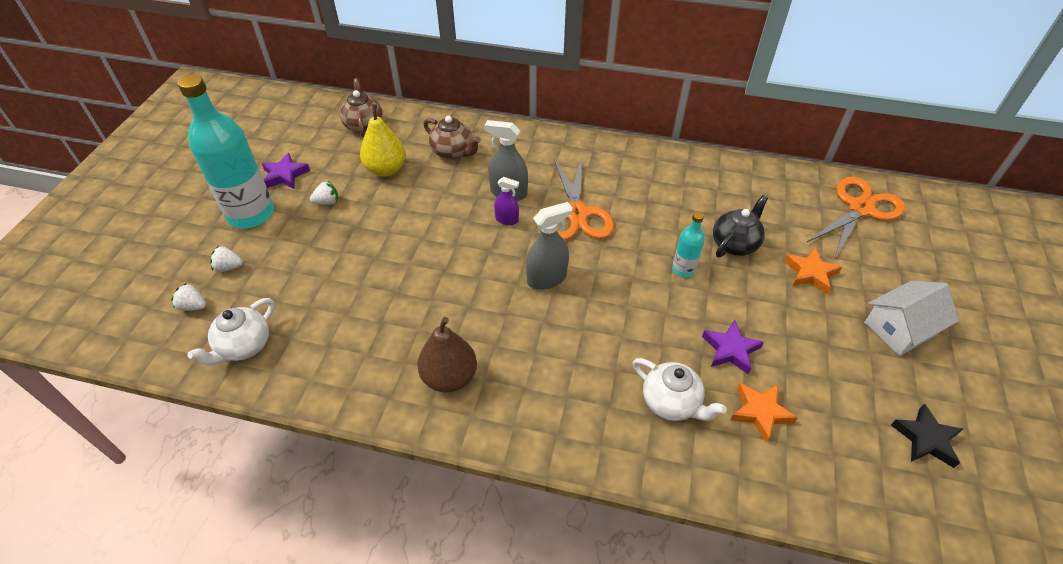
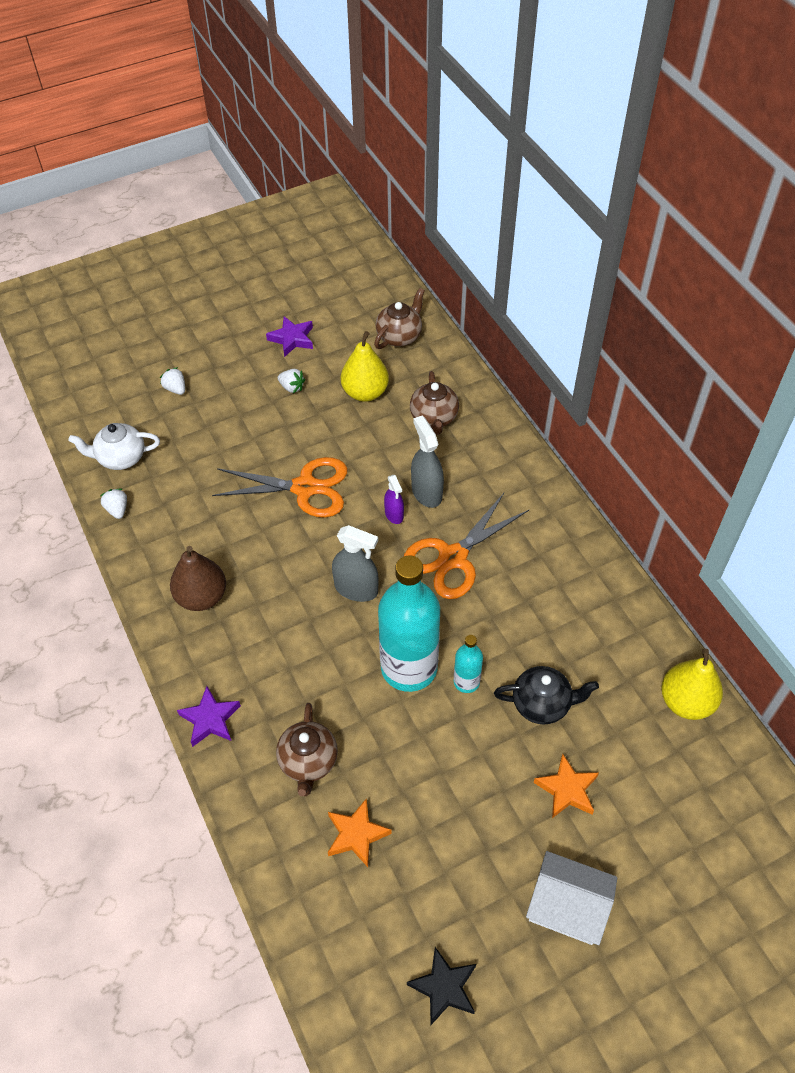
camera: 50 degrees right, 5 degrees up
(193, 306) = (126, 401): white strawberry -> white strawberry (117, 509)
(251, 214) = (234, 355): turquoise bottle -> turquoise bottle (409, 668)
(671, 403) = (308, 762): white teapot -> brown teapot
(730, 350) = (405, 774): purple star -> purple star (210, 719)
(789, 182) = (686, 701): none -> yellow pear
(860, 209) = (715, 789): orange scissors -> orange scissors (305, 488)

